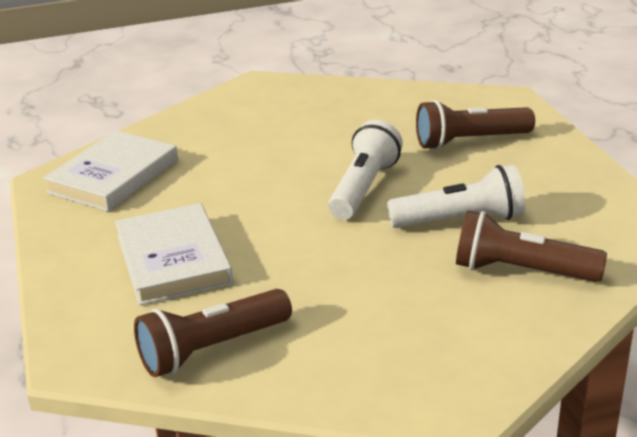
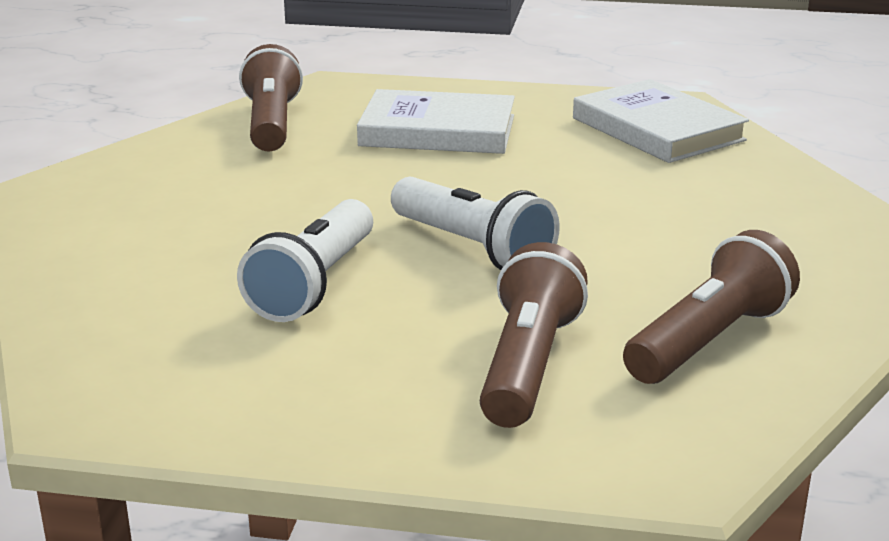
camera: 115 degrees right, 5 degrees down
(521, 271) = (161, 284): brown flashlight -> brown flashlight (708, 340)

